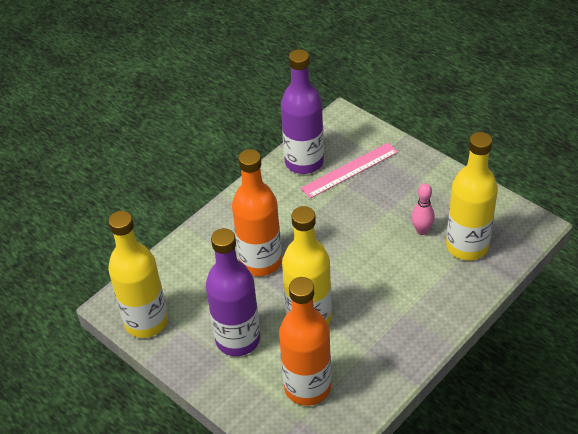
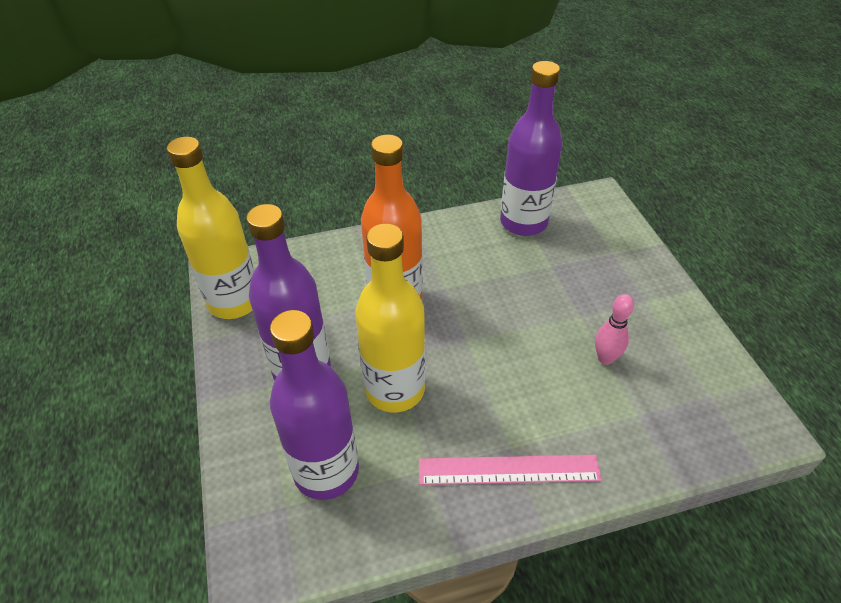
camera: 30 degrees right, 0 degrees up
(307, 387) = (326, 471): orange bottle -> purple bottle
(350, 170) = (568, 252): pink ruler -> pink ruler (509, 470)
(467, 246) = (652, 406): yellow bottle -> none

